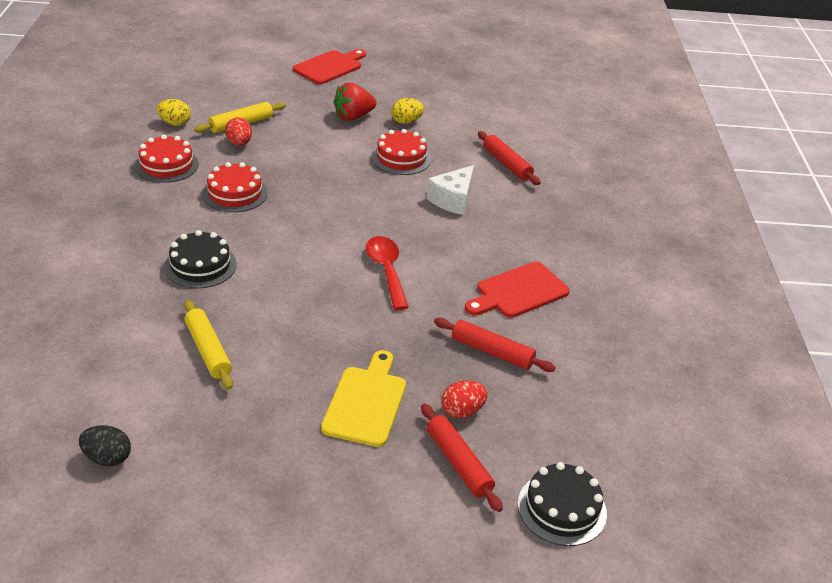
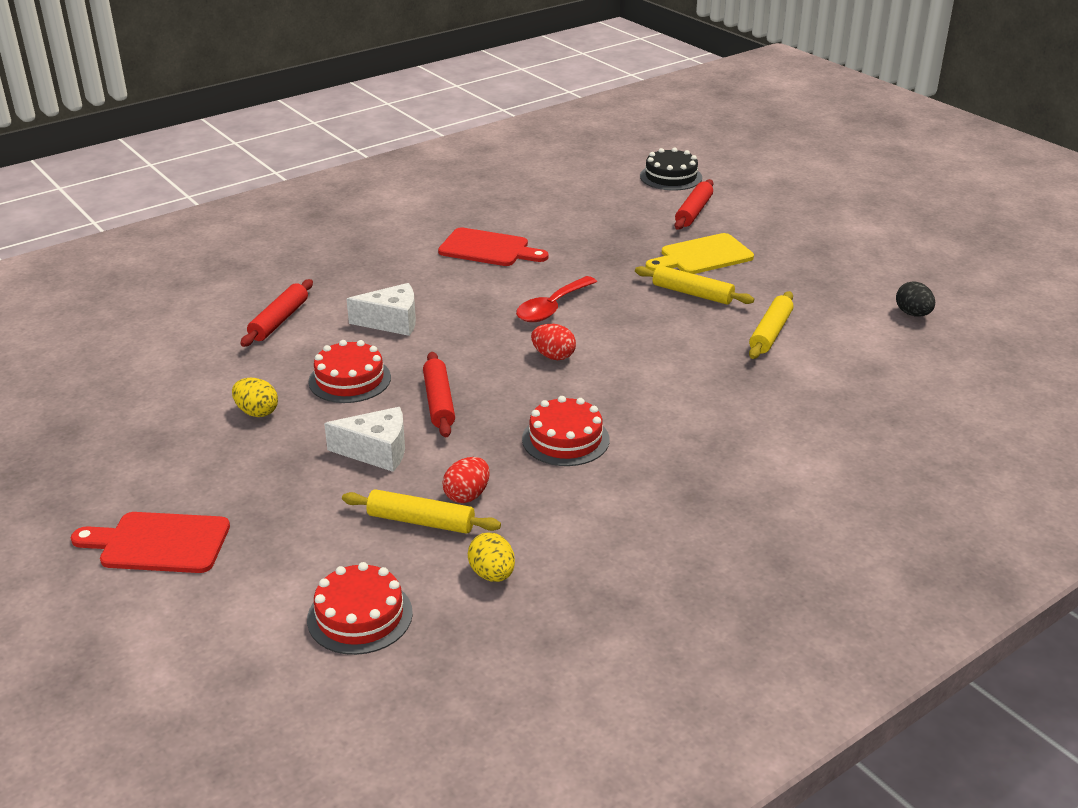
camera: 125 degrees left, 5 degrees down
(166, 165) = (586, 516): red cake -> red cake (360, 616)
(200, 265) = (695, 392): black cake -> none
(315, 351) = (692, 293): none -> yellow rolling pin
(316, 137) = (377, 451): none -> white cheese
(353, 116) = (291, 452): red strawberry -> none
(462, 411) = (650, 225): red egg -> red egg (553, 356)
(492, 352) = (576, 235): red rolling pin -> red rolling pin (439, 402)

